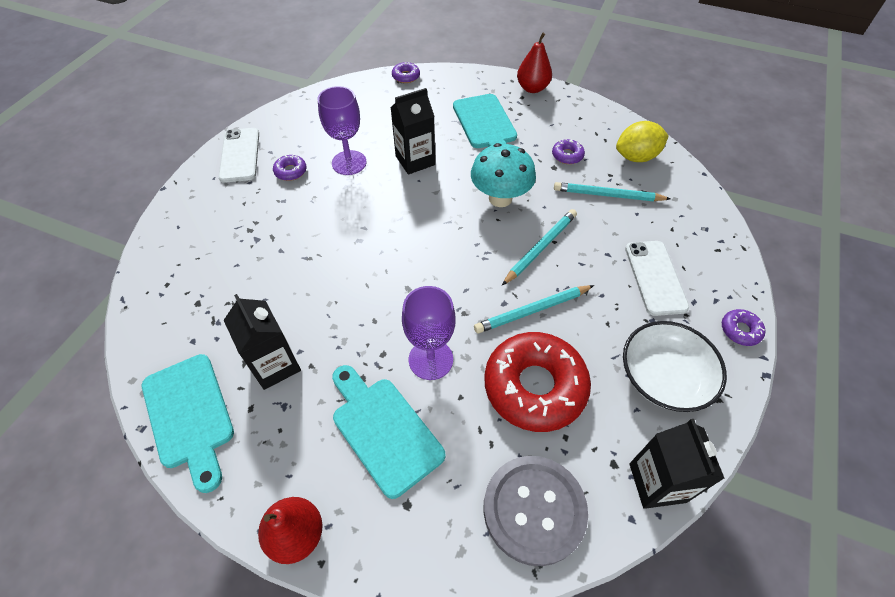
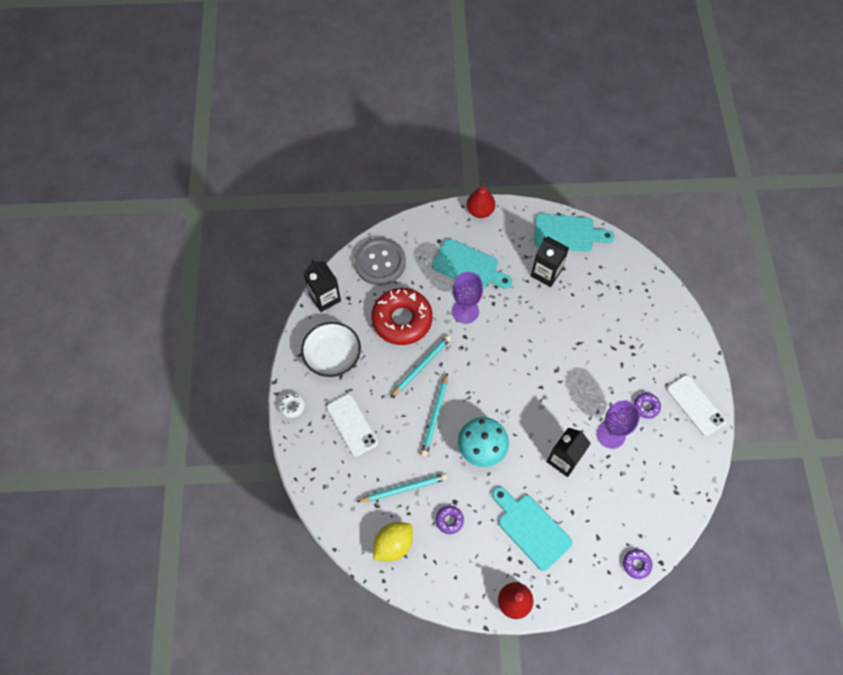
camera: 155 degrees right, 10 degrees up
(189, 415) = (568, 233): turquoise cutting board -> turquoise cutting board turned 150 degrees clockwise
(740, 330) = (292, 406): purple donut -> white donut

